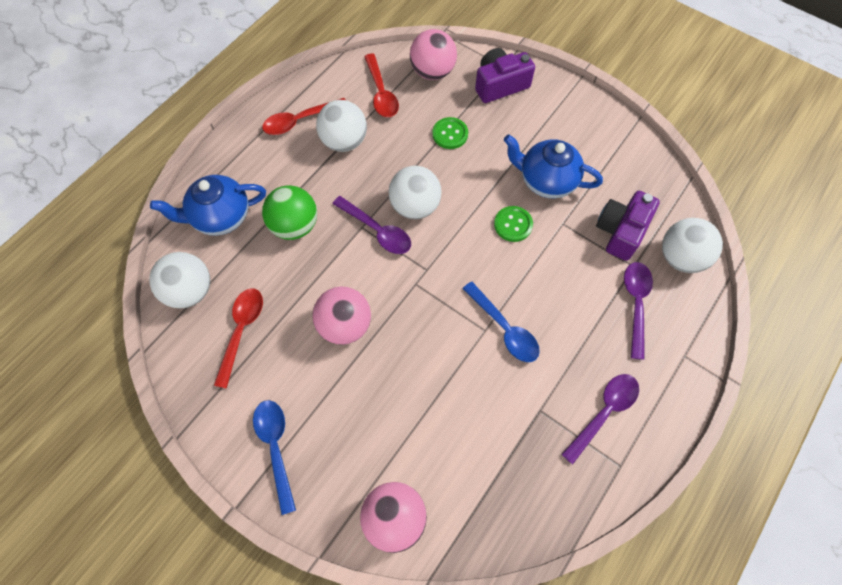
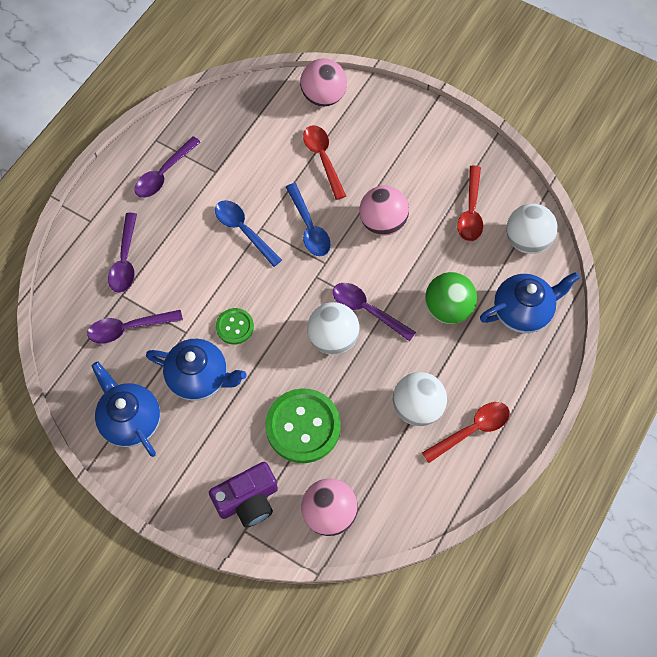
camera: 175 degrees right, 0 degrees up
(276, 448) = (419, 131): blue spoon -> blue spoon (309, 227)
(381, 93) = (387, 476): red spoon -> red spoon (323, 159)
(450, 134) = (303, 426): green button -> green button, size x1.90
(607, 150) = (131, 420): none -> blue teapot
(620, 231) = (129, 328): purple camera -> purple spoon
(680, 257) = (76, 306): white ball -> none

